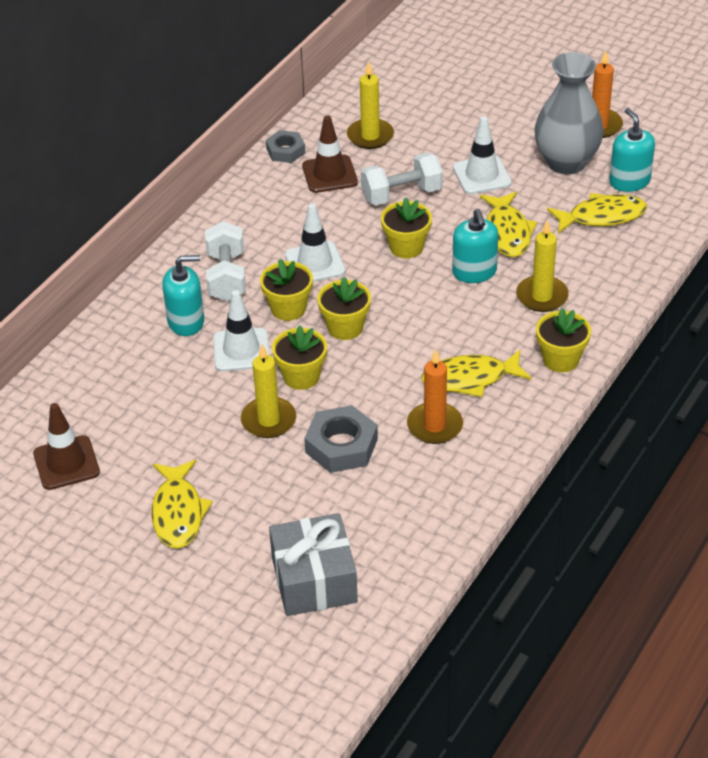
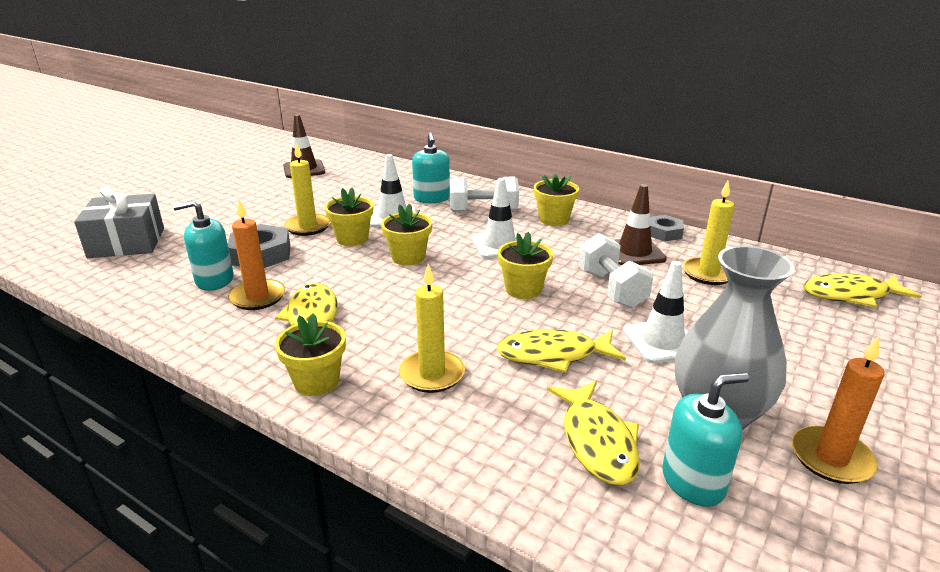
camera: 90 degrees right, 15 degrees down
(178, 512) = (234, 199): yellow fish -> yellow fish (850, 295)
(288, 308) = (439, 234): yellow flower pot -> yellow flower pot (554, 219)
(474, 272) = (481, 328): turquoise soap dispenser -> turquoise soap dispenser (214, 280)

